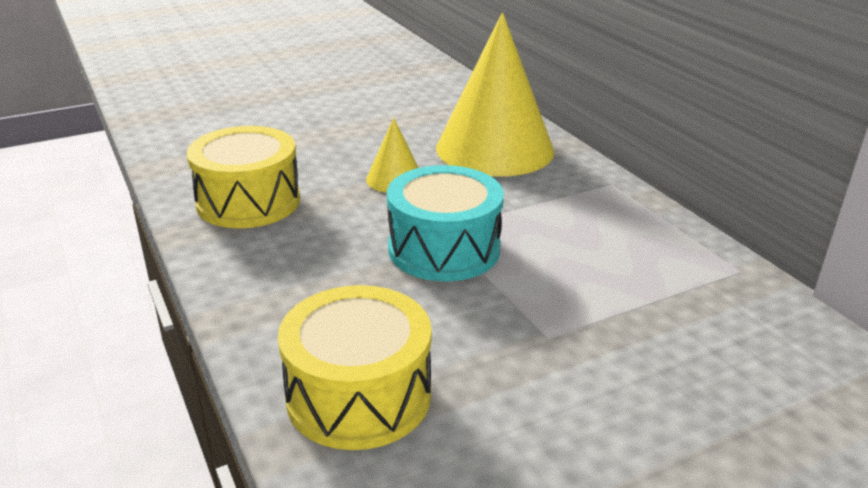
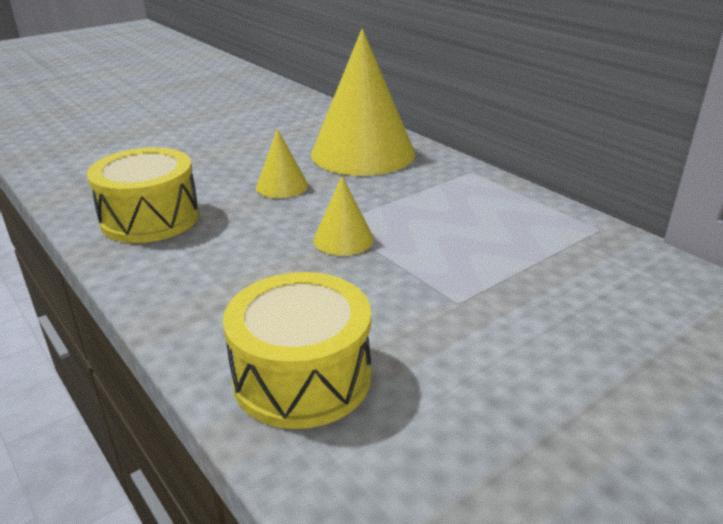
camera: 10 degrees left, 0 degrees up
(444, 249) = (343, 239): turquoise drum -> yellow cone

